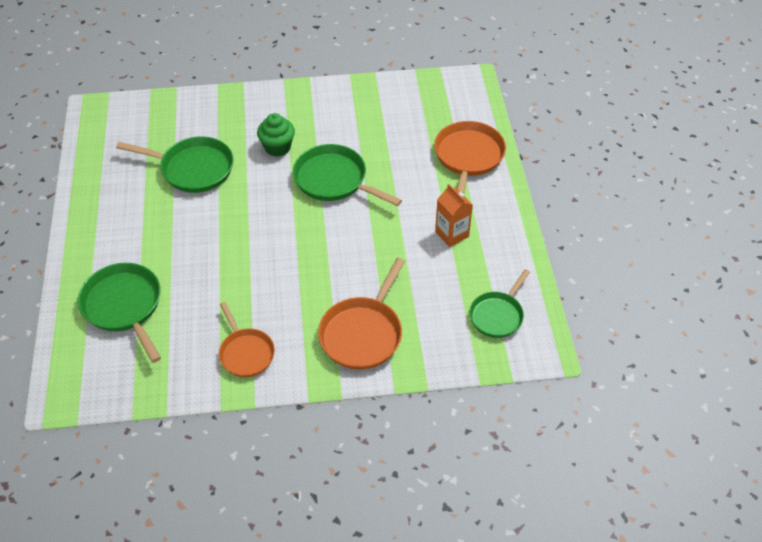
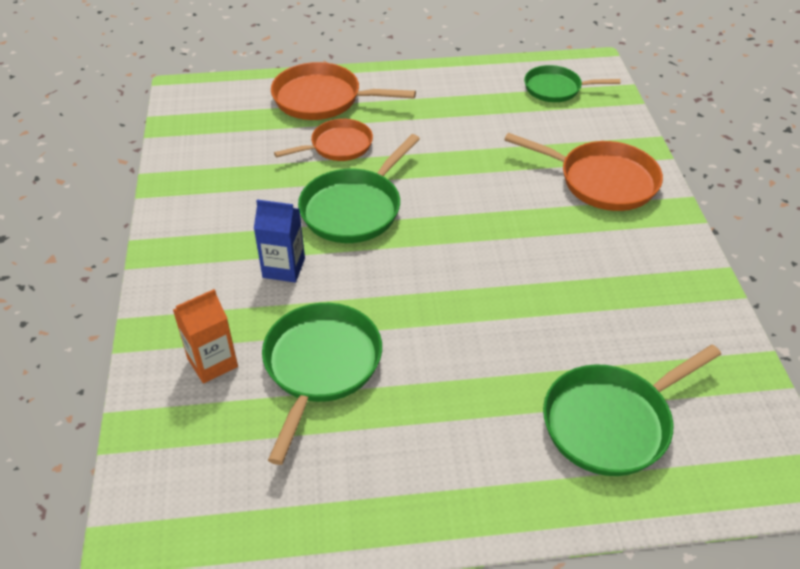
camera: 90 degrees left, 5 degrees down
(245, 353) = (657, 279): orange pan -> orange pan (338, 146)
(277, 147) = (284, 268): green cupcake -> blue carton
(452, 234) = (446, 114): orange carton -> orange carton (212, 362)
(497, 315) = (556, 88): green pan -> green pan turned 150 degrees clockwise

